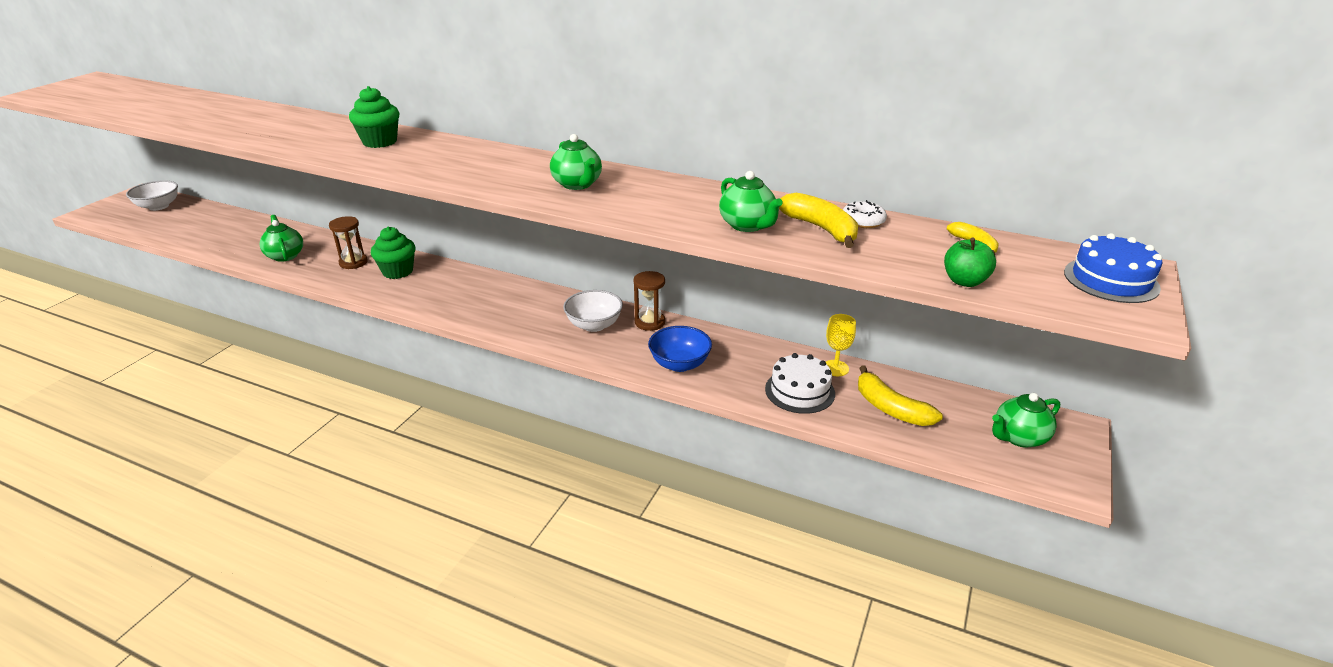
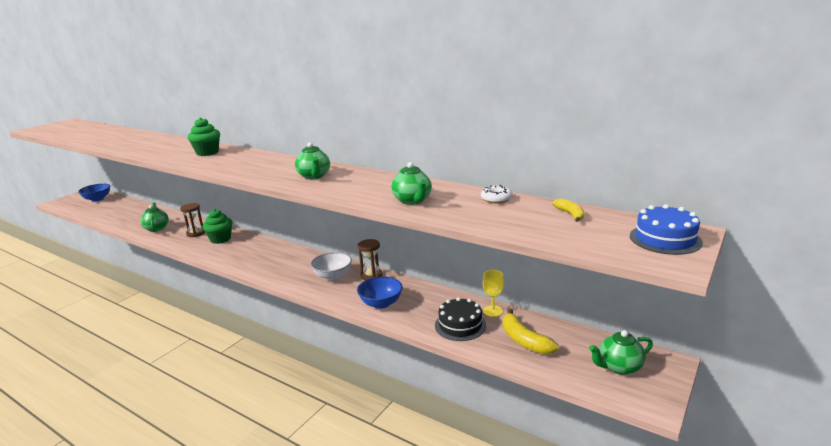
camera: 10 degrees right, 10 degrees down
(158, 206) = (97, 199): white bowl -> blue bowl
(800, 391) = (460, 325): white cake -> black cake
(821, 229) = (463, 203): yellow banana -> none
(964, 281) = (549, 237): green apple -> none

